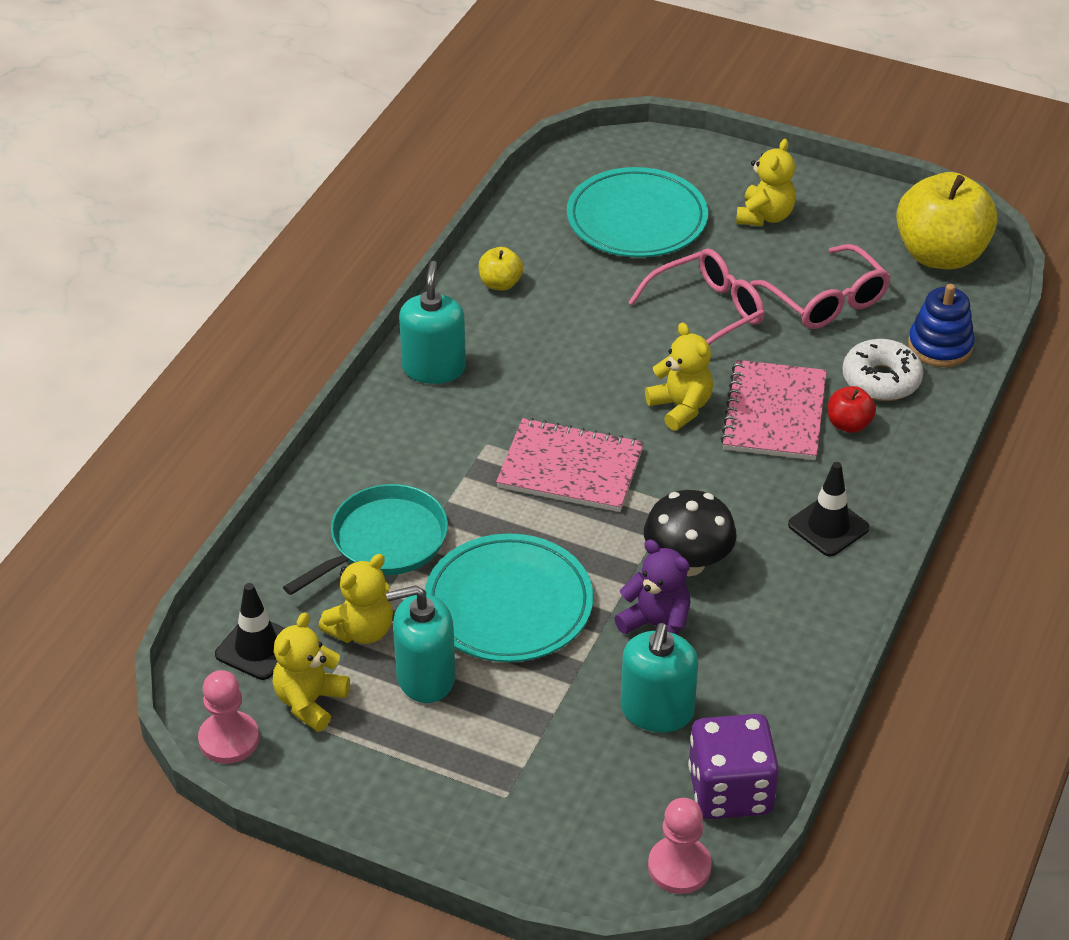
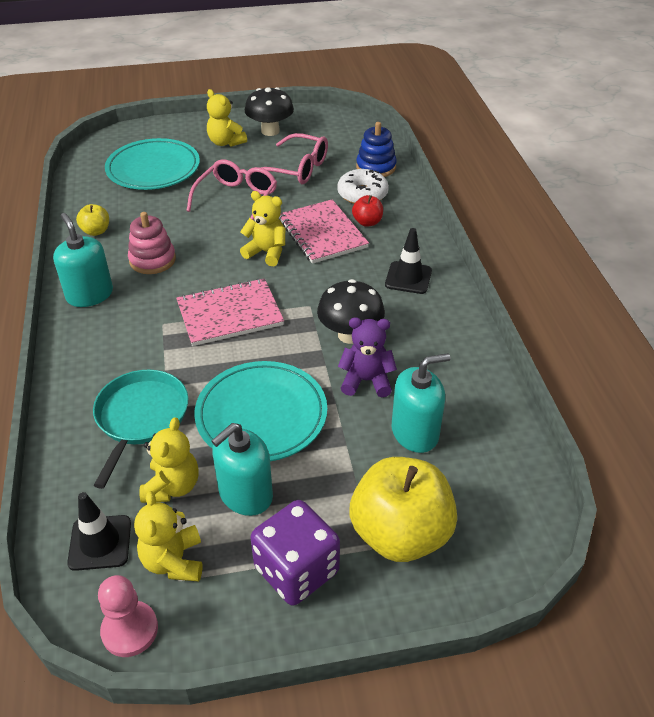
camera: 35 degrees left, 0 degrees up
(537, 354) = (152, 260): none -> pink stacking toy
(657, 711) = (415, 432): turquoise soap dispenser -> turquoise soap dispenser turned 90 degrees counterclockwise
(679, 867) = (524, 527): pink pawn -> none
(730, 791) = (505, 458): purple dice -> purple dice (296, 570)
(765, 216) = (226, 142): yellow teddy bear -> yellow teddy bear turned 150 degrees clockwise
(842, 222) = (270, 131): none -> black mushroom
(940, 255) = (334, 127): yellow apple -> yellow apple (400, 533)

